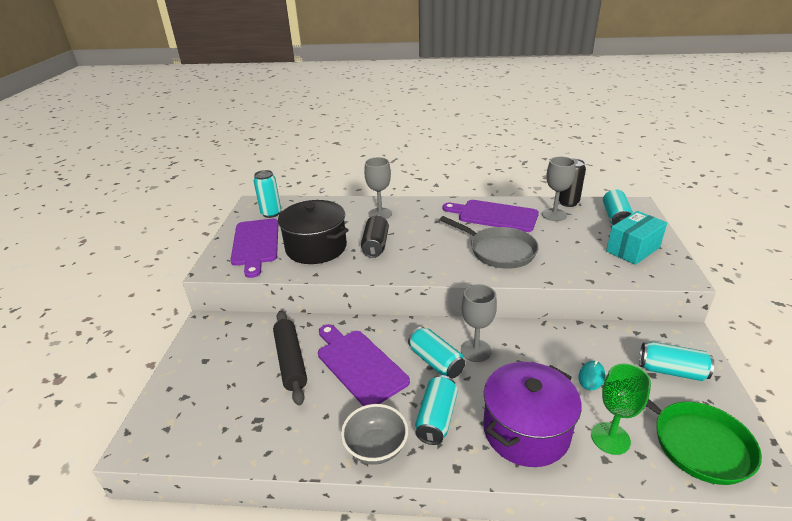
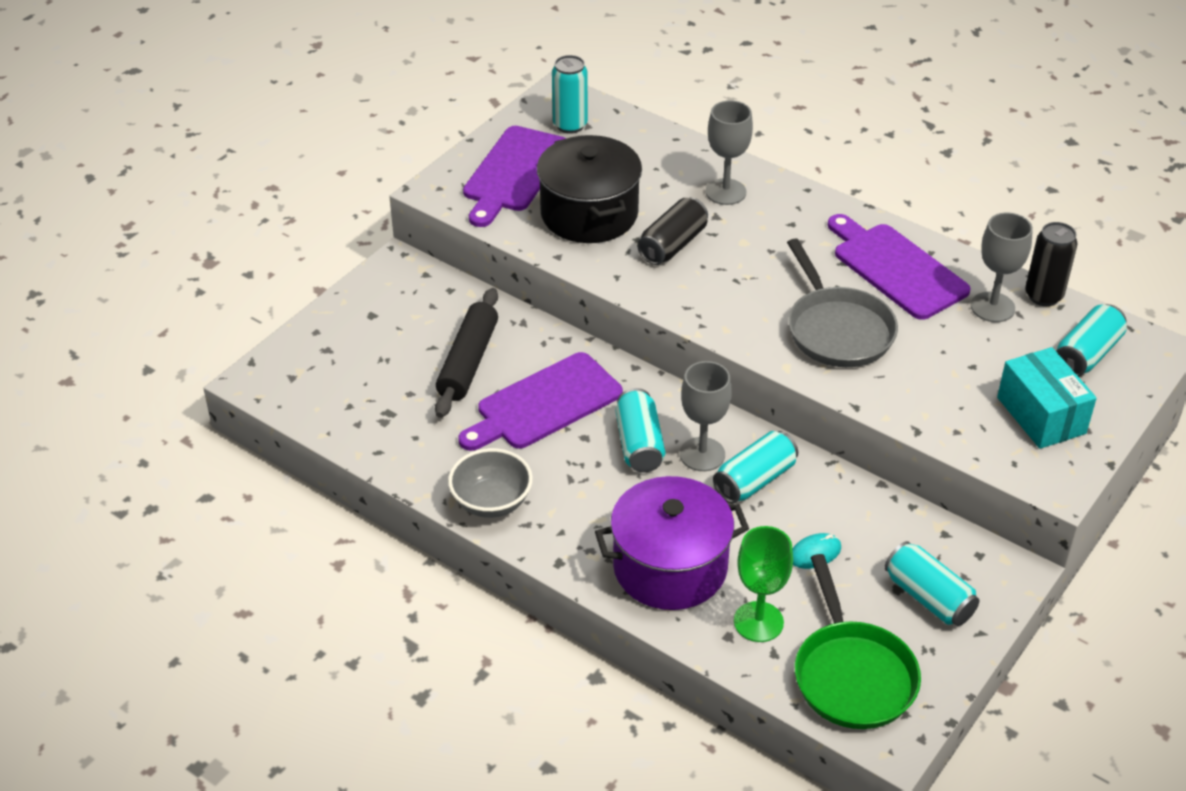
camera: 30 degrees right, 10 degrees up
(359, 364) = (544, 404): purple cutting board -> purple cutting board turned 120 degrees counterclockwise
(436, 418) = (582, 505): turquoise can -> turquoise can (755, 480)
(633, 249) = (1041, 415): turquoise box -> turquoise box turned 75 degrees clockwise

